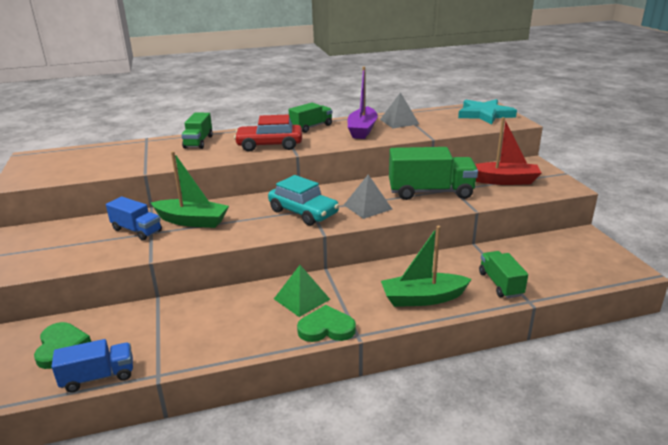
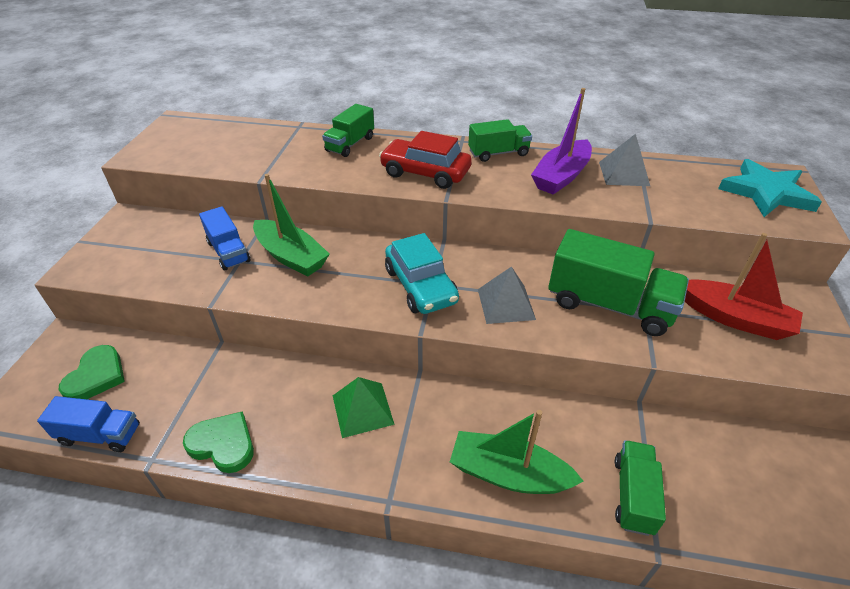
camera: 25 degrees right, 15 degrees up
(326, 328) = (361, 471): green heart -> green heart (223, 444)

